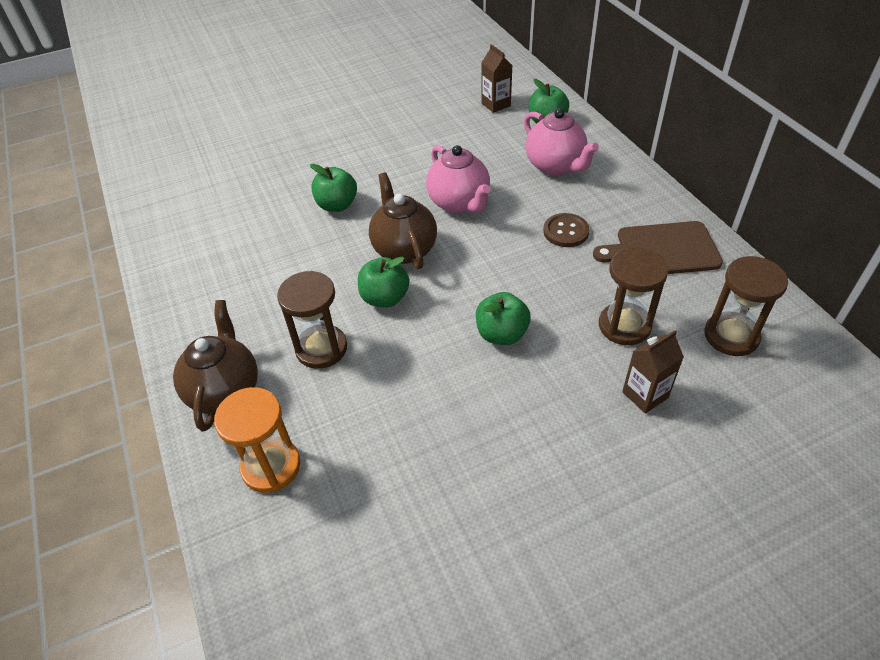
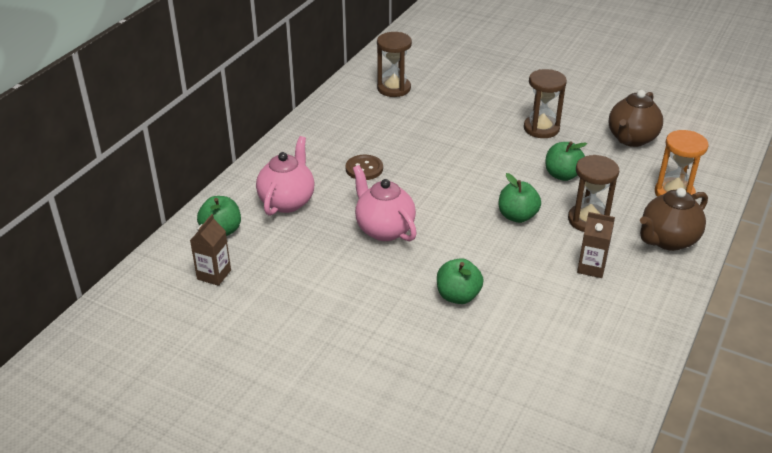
camera: 130 degrees left, 10 degrees down
(404, 249) = (464, 231): brown teapot -> brown teapot (631, 139)
(459, 203) = (384, 229): pink teapot -> pink teapot turned 60 degrees counterclockwise
(501, 334) = (486, 158): green apple -> green apple (562, 175)
(624, 326) = (426, 121): brown hourglass -> brown hourglass (541, 128)
(645, 395) = (468, 101): brown carton -> brown carton (591, 267)
(663, 250) = (342, 127): brown cutting board -> none

